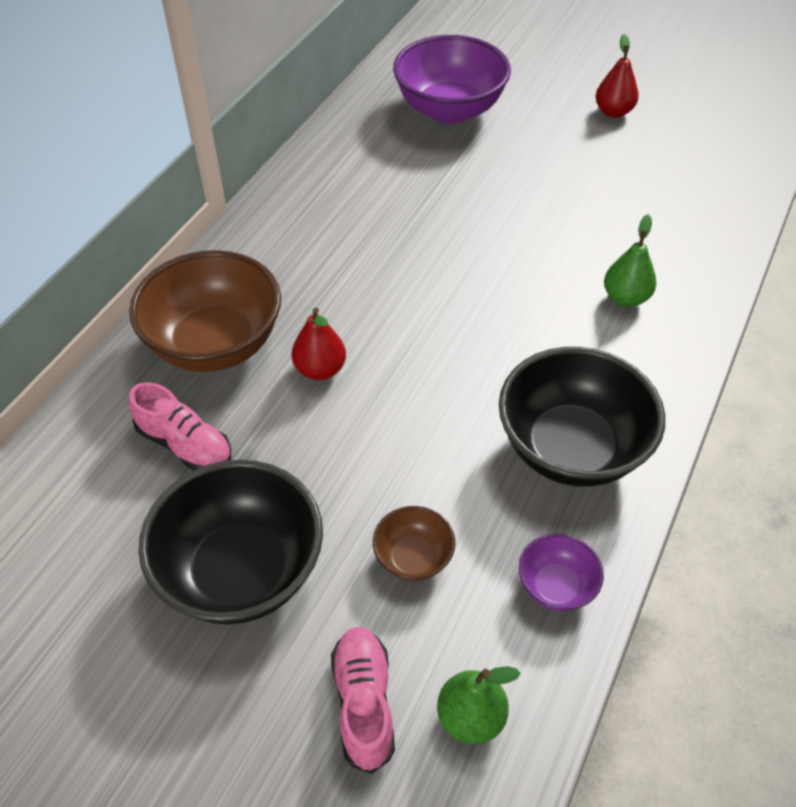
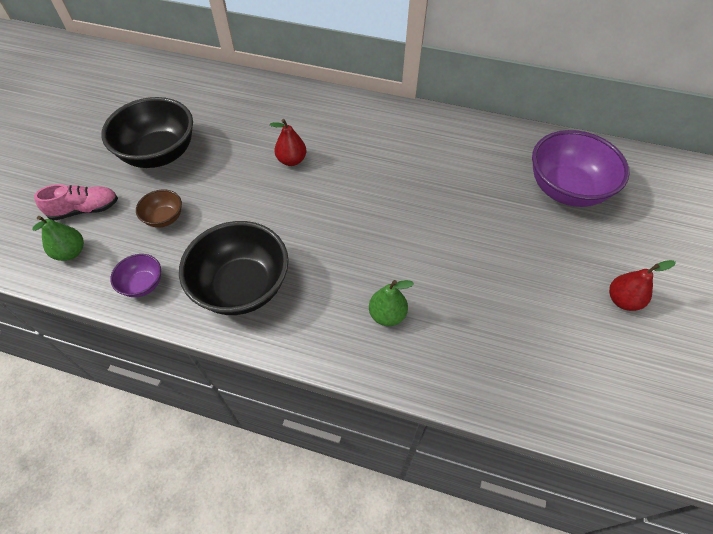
camera: 80 degrees right, 5 degrees up
(185, 445) = (234, 119): pink shoe -> none
(215, 344) = (304, 116): brown bowl -> none

